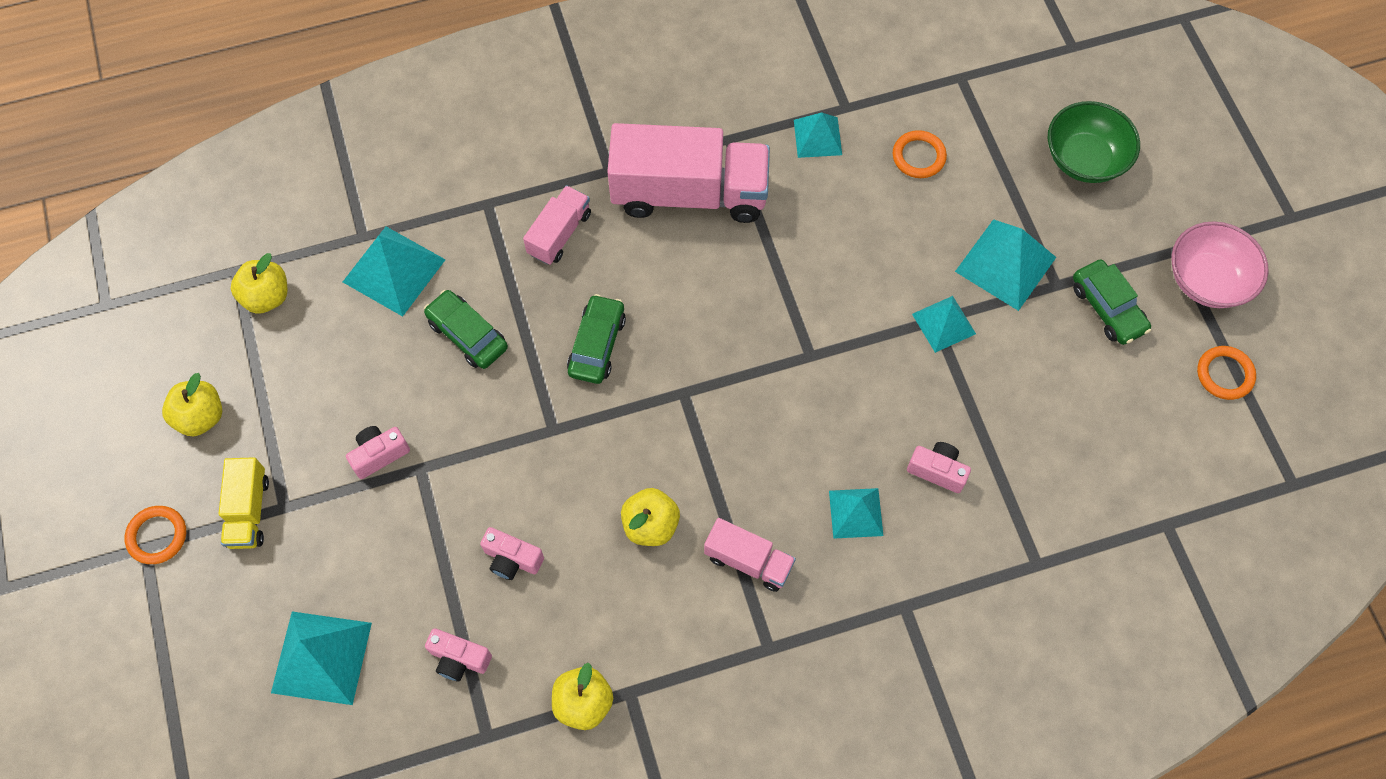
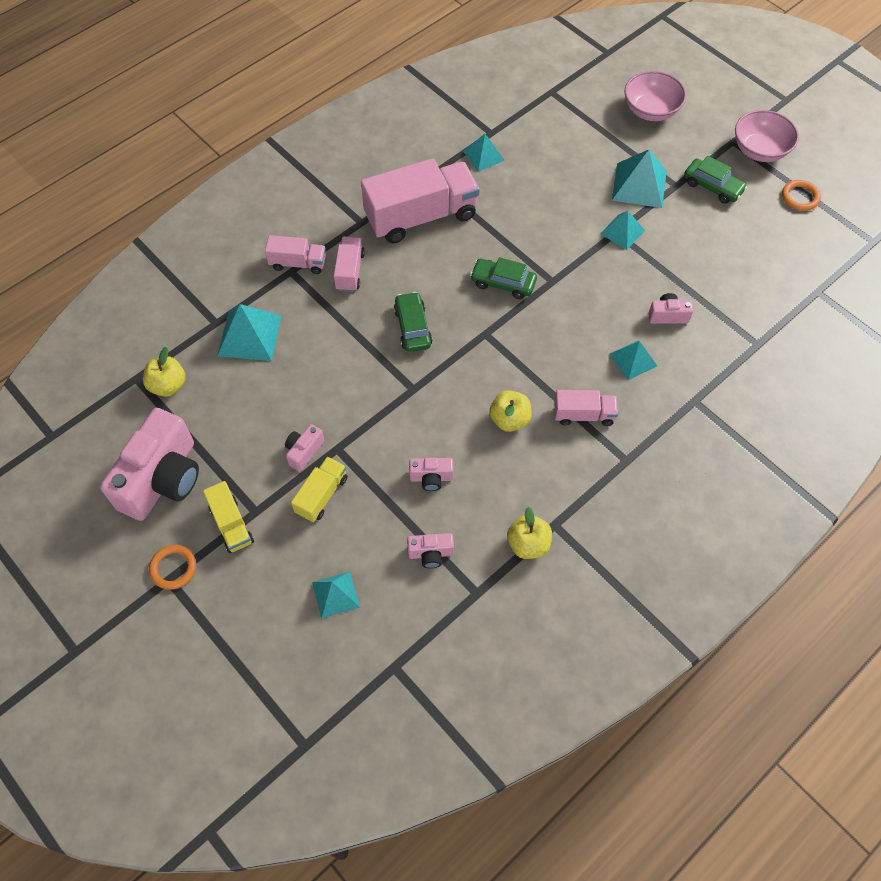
camera: 25 degrees left, 5 degrees down
(201, 416) = (162, 479): yellow apple -> pink camera
(321, 657) = (335, 594): turquoise pyramid -> turquoise pyramid, size x0.63
(371, 521) = (321, 495): none -> yellow truck
(467, 335) = (322, 355): green car -> green car (503, 283)
(501, 196) = (298, 263): none -> pink truck
(918, 156) = (552, 144): orange ring -> none
(1084, 159) = (650, 110): green bowl -> pink bowl

